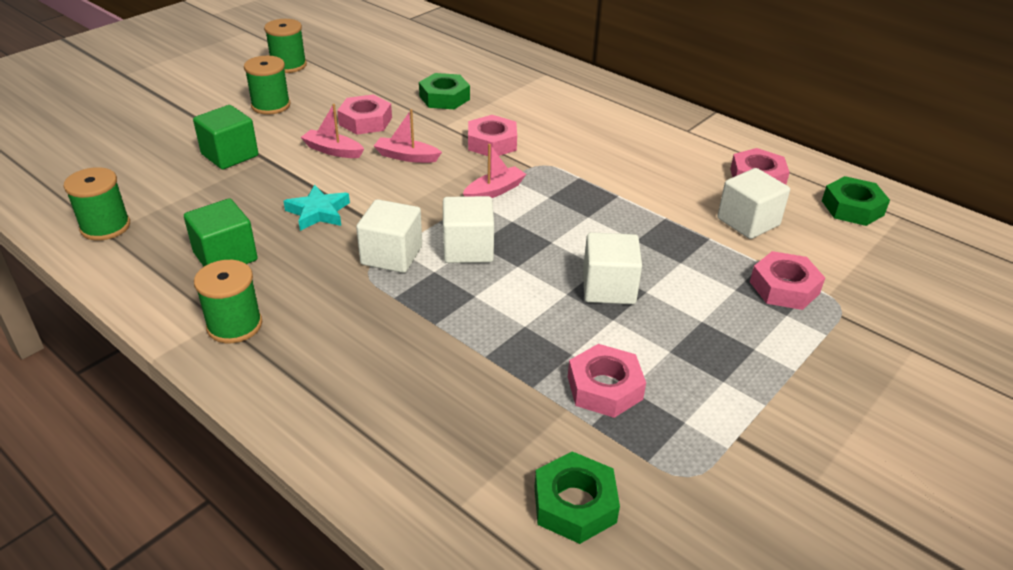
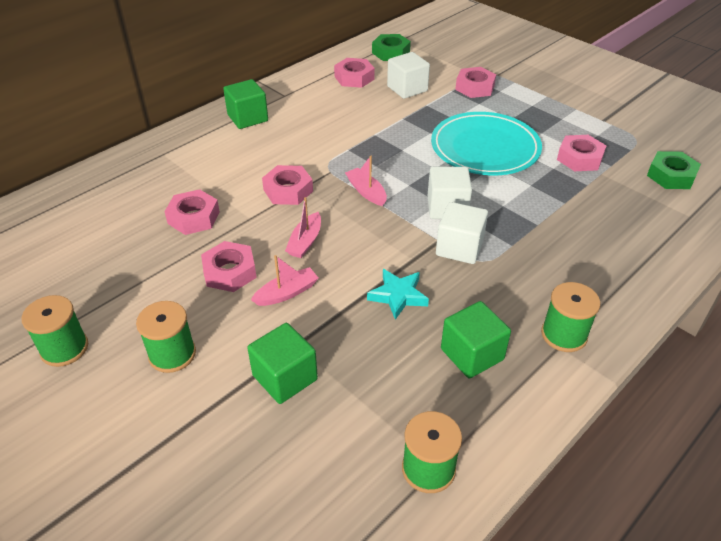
camera: 85 degrees left, 5 degrees up
(333, 150) = (287, 293): pink boat -> pink boat turned 150 degrees counterclockwise
(444, 98) = (193, 217): green nut -> pink nut
(608, 288) = (485, 148): white cube -> turquoise plate
(627, 111) = (247, 118): none -> green cube

